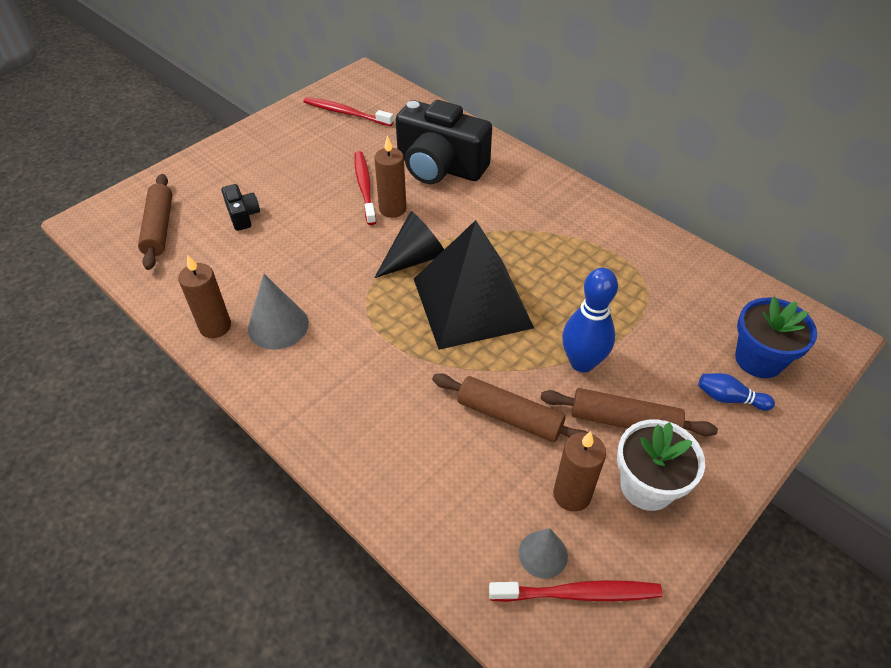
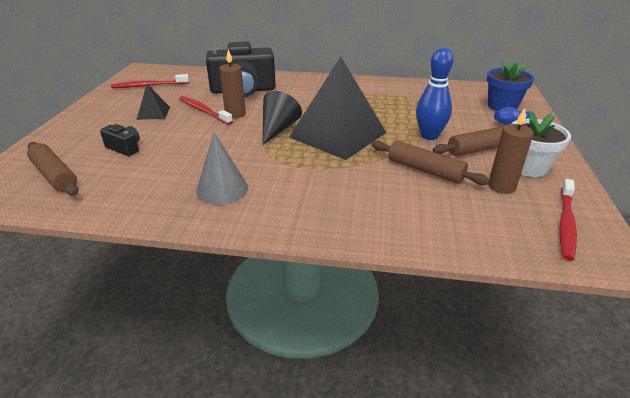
camera: 35 degrees left, 15 degrees down
(215, 326) = (170, 208): brown candle -> none
(312, 167) = (153, 113): none -> black pyramid
(509, 417) = (425, 170): brown rolling pin -> brown rolling pin turned 45 degrees clockwise
(543, 554) = (525, 217): grey cone -> none
(579, 593) = (566, 223): red toothbrush -> red toothbrush turned 150 degrees clockwise

